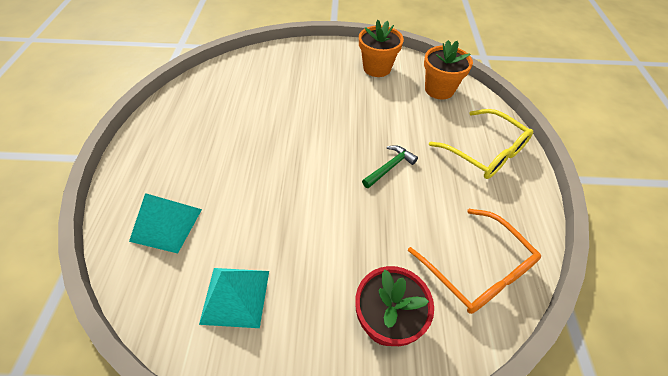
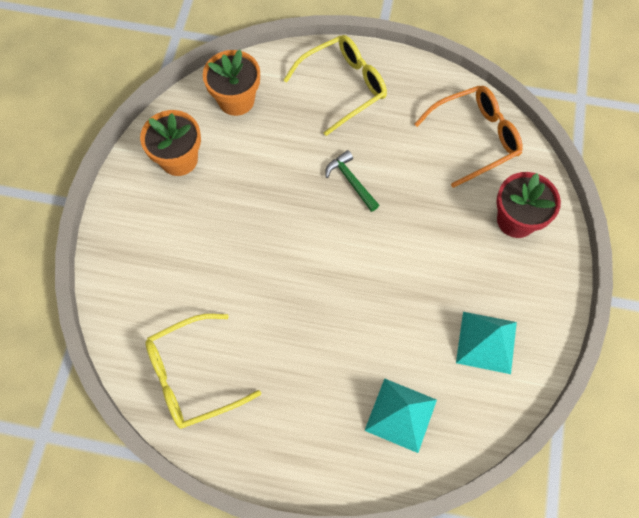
camera: 80 degrees left, 15 degrees up
(210, 96) = (192, 376): none -> yellow glasses

